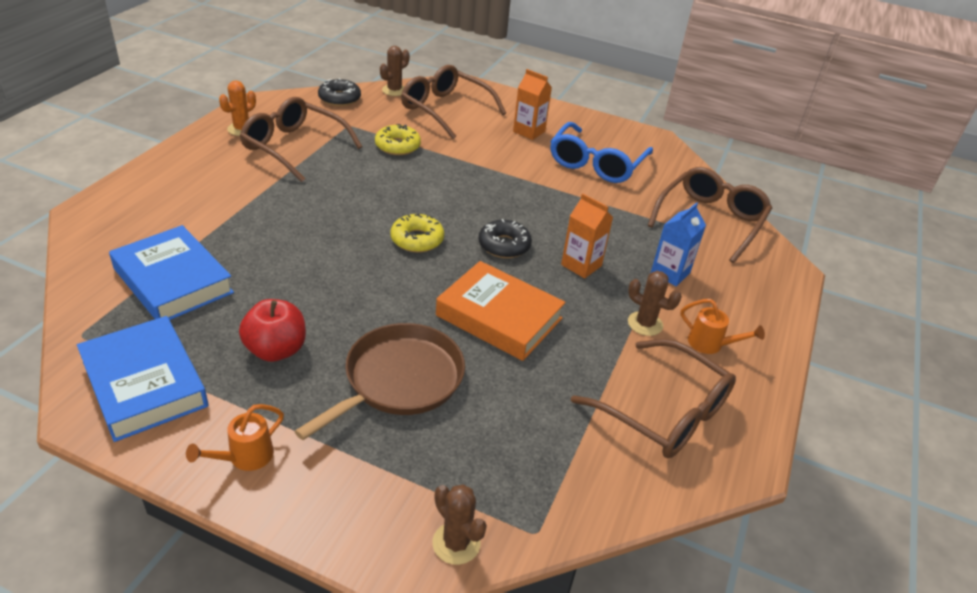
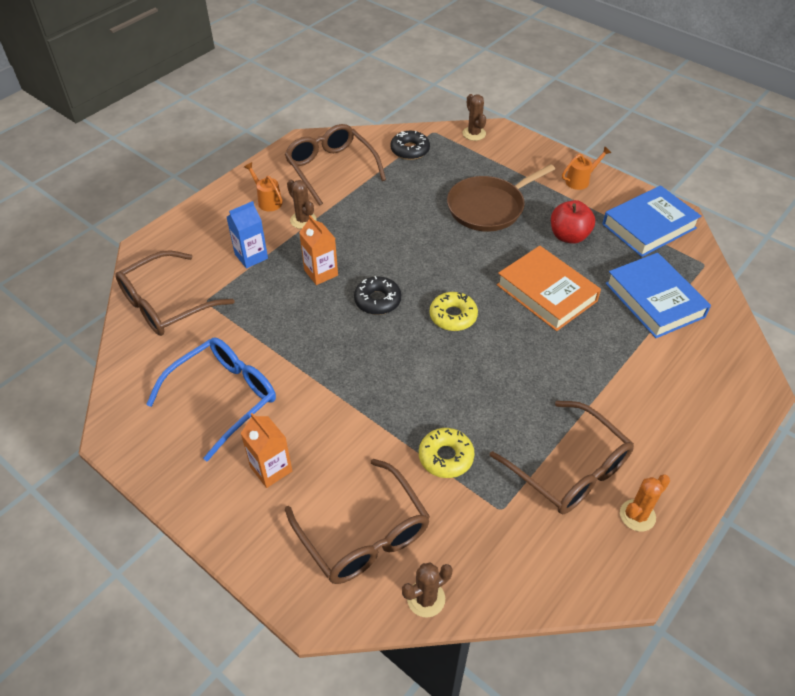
camera: 160 degrees left, 10 degrees up
(145, 384) = (649, 226): blue book -> blue book turned 75 degrees clockwise
(339, 98) = (510, 582): black donut -> black donut (410, 150)
(499, 317) = (408, 239): orange book -> orange book (546, 293)

